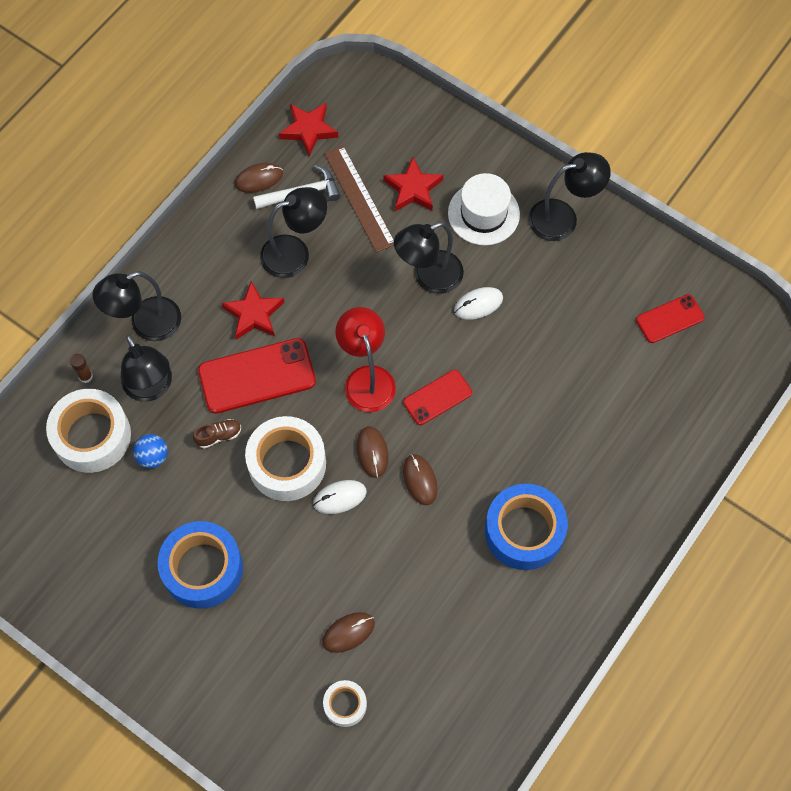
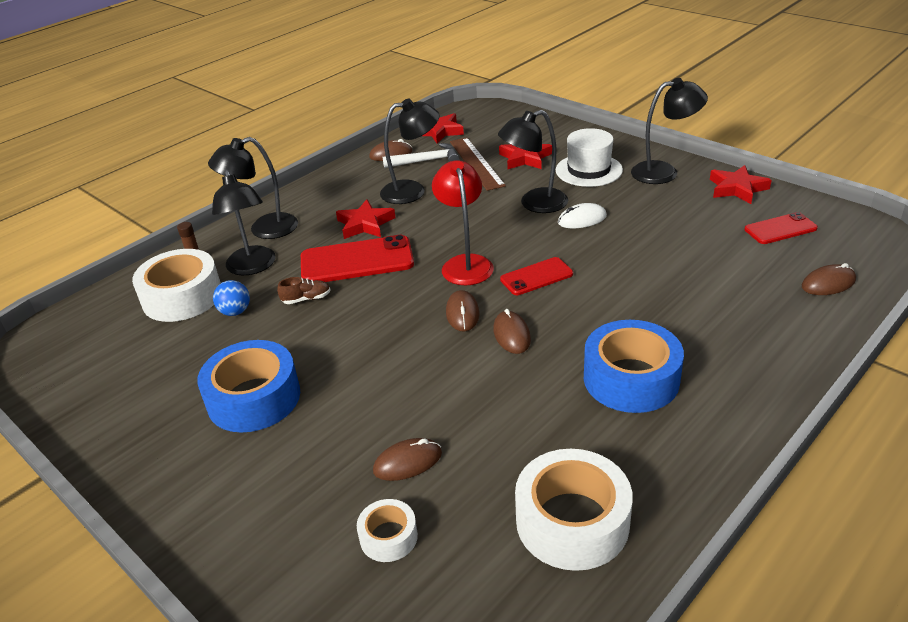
camera: 10 degrees right, 30 degrees down
(287, 463) = (370, 319): white tape -> white tape (572, 521)
(340, 497) = (421, 346): white mouse -> none
(635, 249) = (737, 188): none -> red star
(701, 401) = (828, 283): none -> brown mouse

